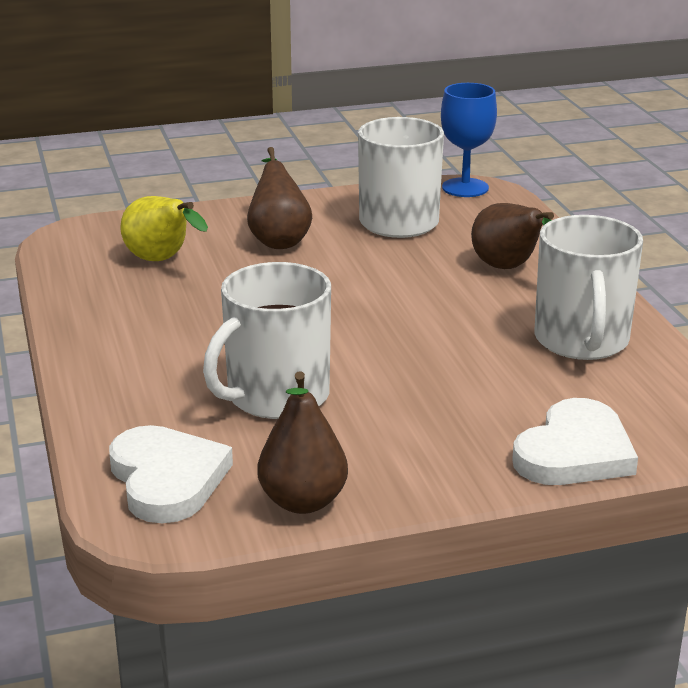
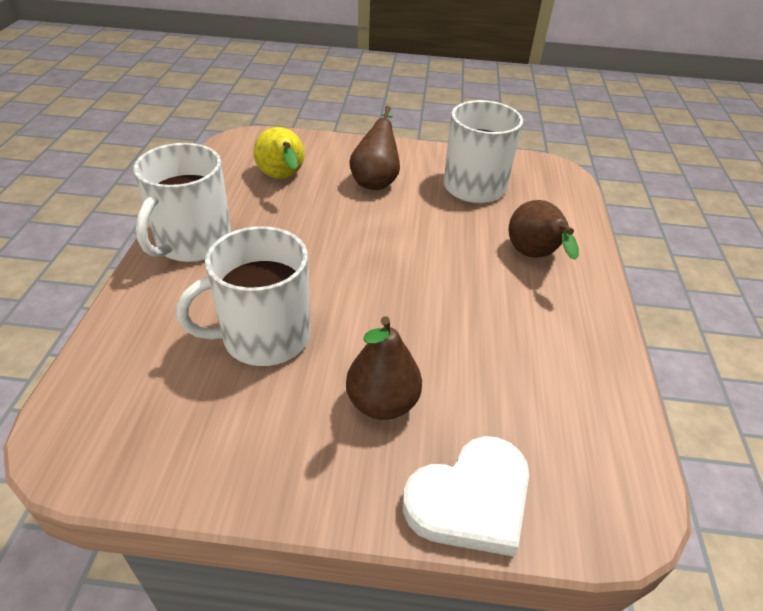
camera: 20 degrees right, 15 degrees up
(167, 479) = (117, 402): white heart -> none
(303, 501) = (197, 471): brown pear -> brown pear (382, 403)
(465, 188) = (545, 167): blue goblet -> none
(582, 341) = (553, 356): white mug -> white mug (193, 243)

